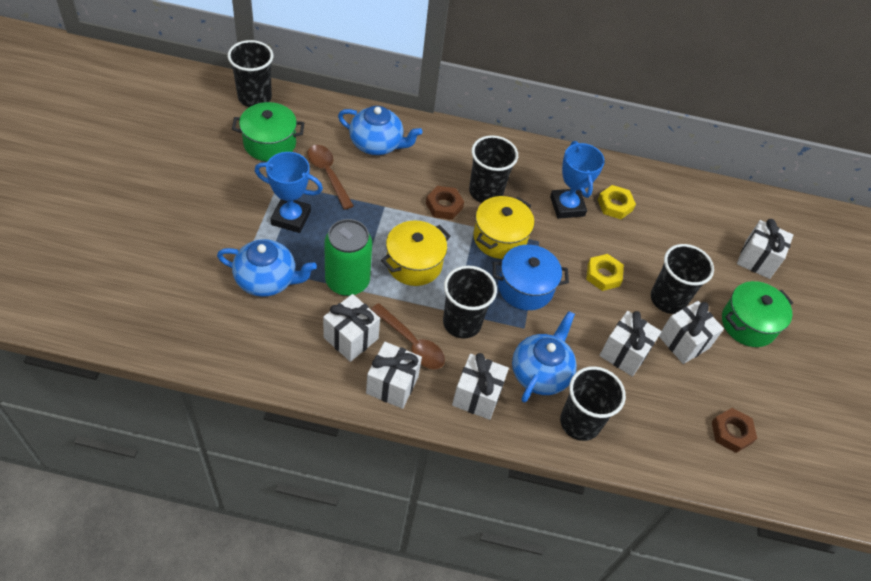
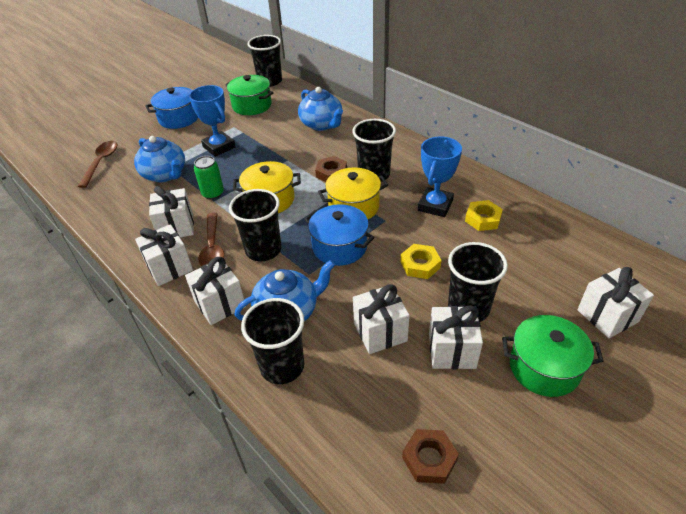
camera: 45 degrees right, 10 degrees down
(196, 194) = (179, 118): none -> blue pot
(328, 174) = (269, 131): brown spoon -> brown spoon (101, 163)
(347, 281) = (213, 193): green can -> green can, size x0.61

